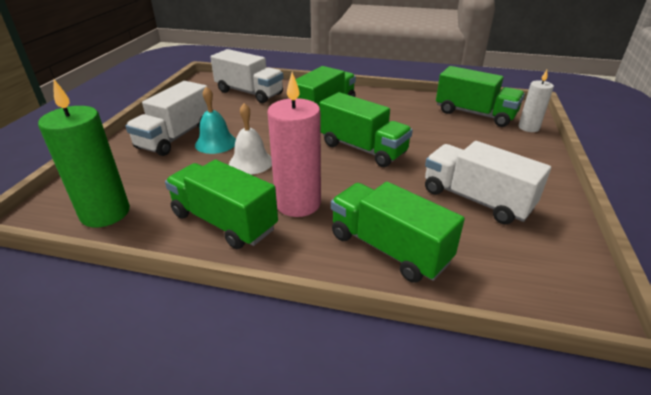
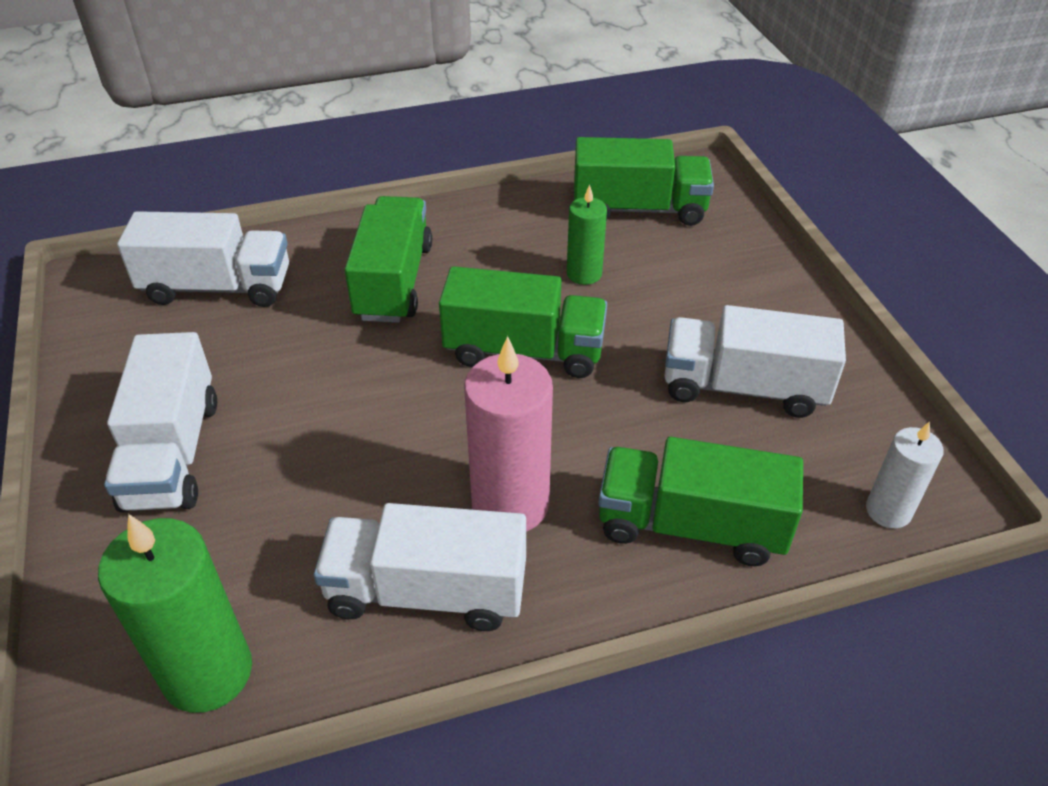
camera: 30 degrees left, 10 degrees up
(216, 143) = (264, 436): turquoise bell -> none
(224, 222) = (426, 591): green truck -> white truck
(251, 162) = (366, 454): white bell -> none
(421, 130) = (584, 274): none -> green candle
(528, 128) = (729, 213): white candle -> white candle (888, 511)

